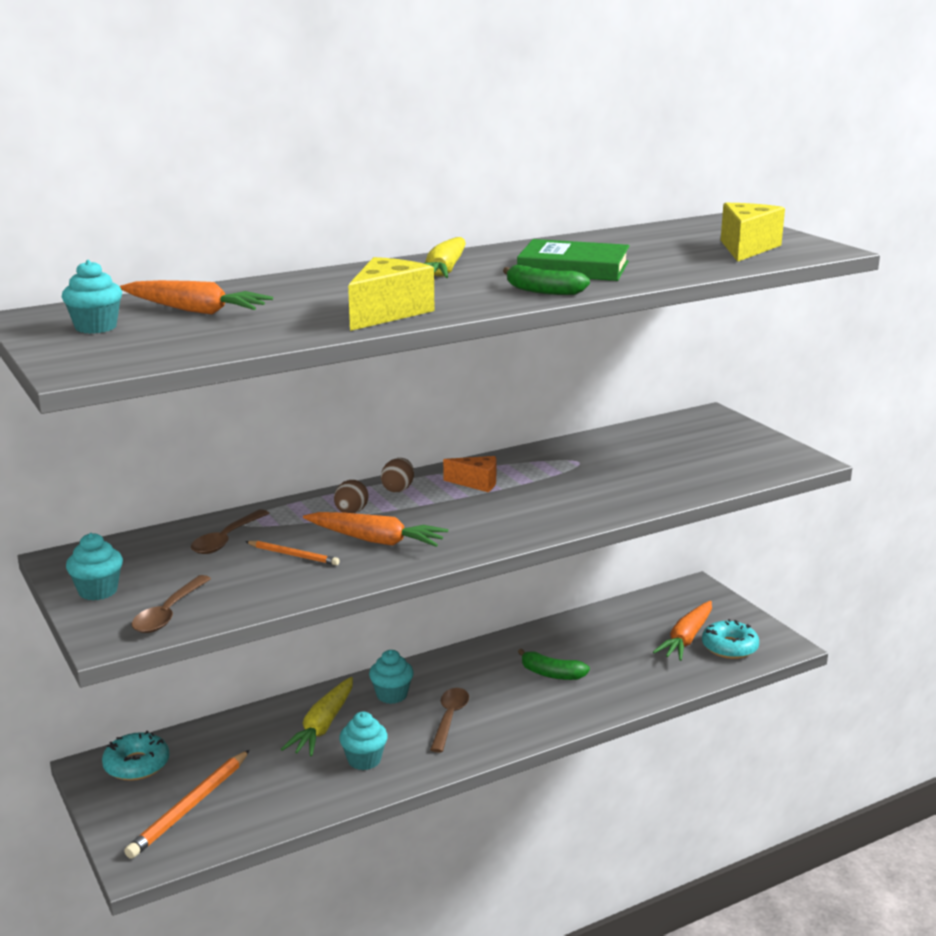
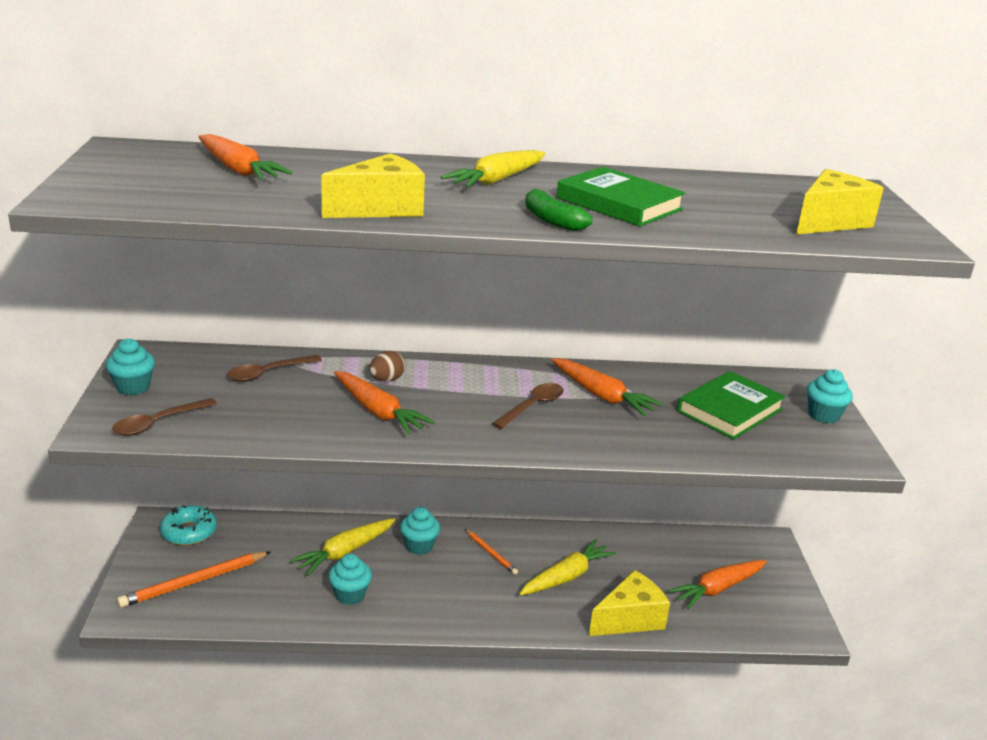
camera: 25 degrees right, 5 degrees up
(96, 327) = (143, 167): turquoise cupcake -> turquoise cupcake (823, 415)
(293, 555) = (301, 404): orange pencil -> orange pencil (490, 553)
(398, 489) = (447, 370): brown egg -> none
(449, 718) = (447, 585): brown spoon -> brown spoon (532, 406)
(477, 483) = (518, 385): orange cheese -> none
(551, 674) = (566, 577): green banana -> yellow carrot
(558, 471) = (602, 395): none -> orange carrot
(635, 688) = (629, 619): none -> yellow cheese
(673, 453) = (730, 410): none -> green book
(729, 647) = (753, 612): turquoise donut -> none

